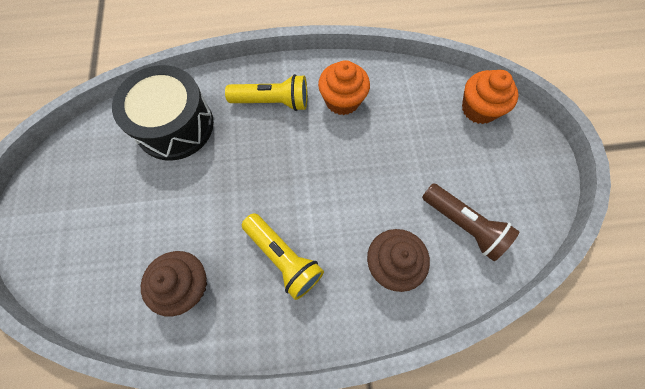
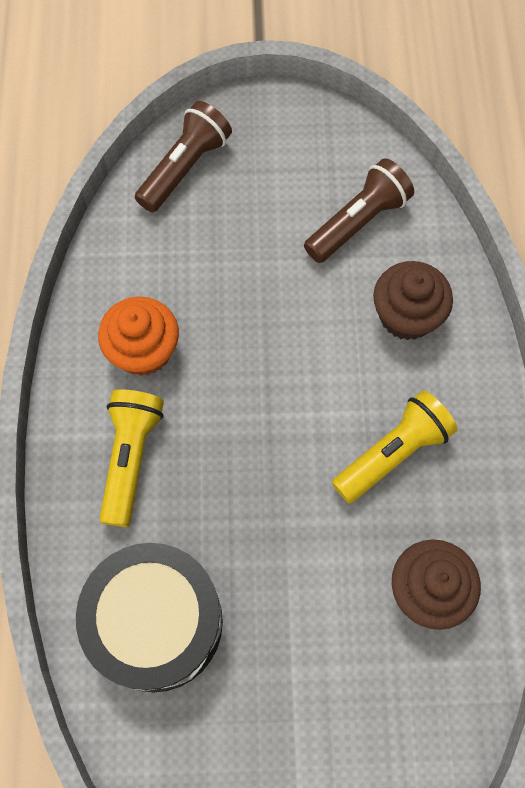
camera: 85 degrees left, 0 degrees up
(479, 109) = (184, 167): orange cupcake -> brown flashlight

